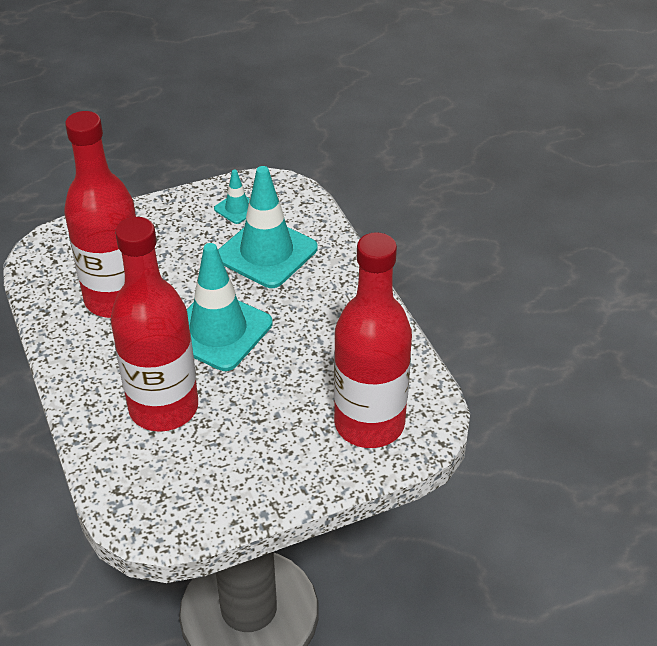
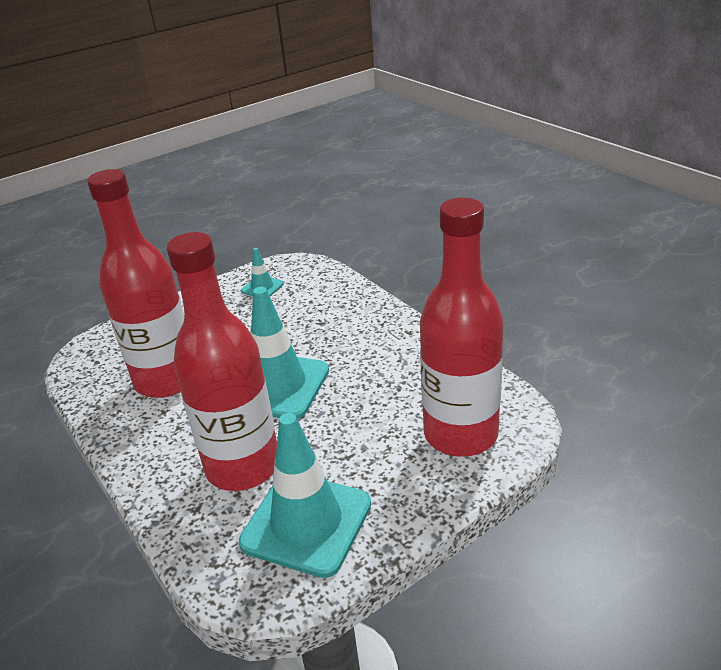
camera: 10 degrees left, 10 degrees down
(266, 253) = (302, 314): turquoise traffic cone -> turquoise traffic cone (306, 523)

